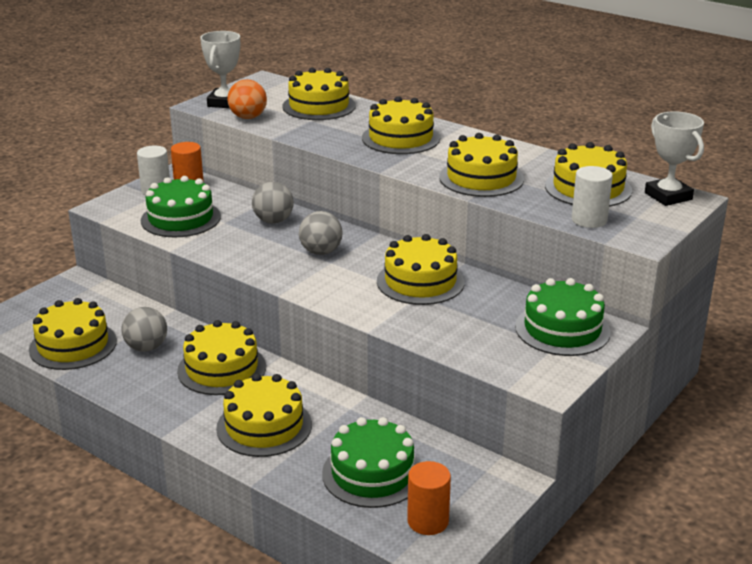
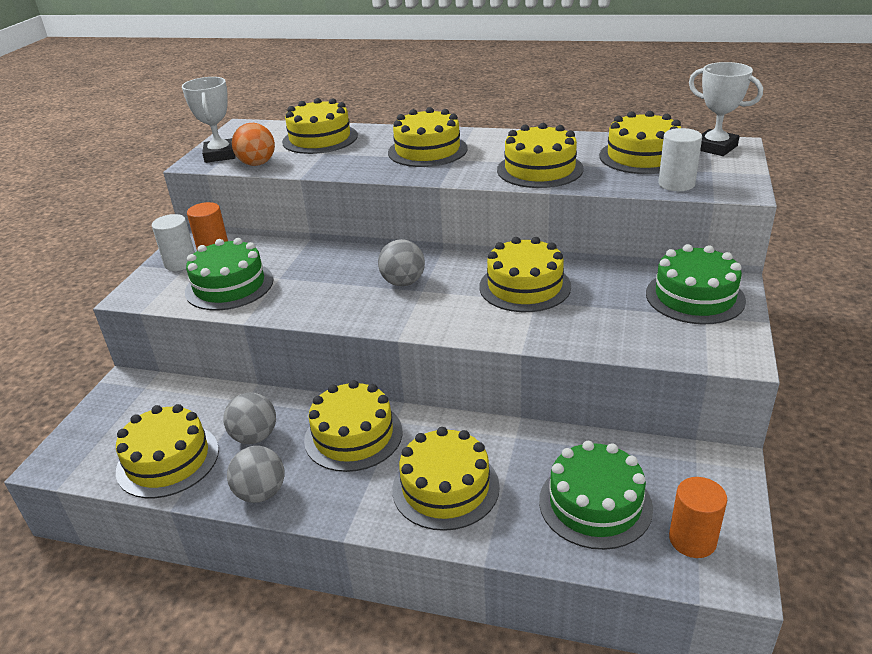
camera: 20 degrees left, 5 degrees up
(273, 221) = (329, 263): grey ball -> grey ball (261, 493)

